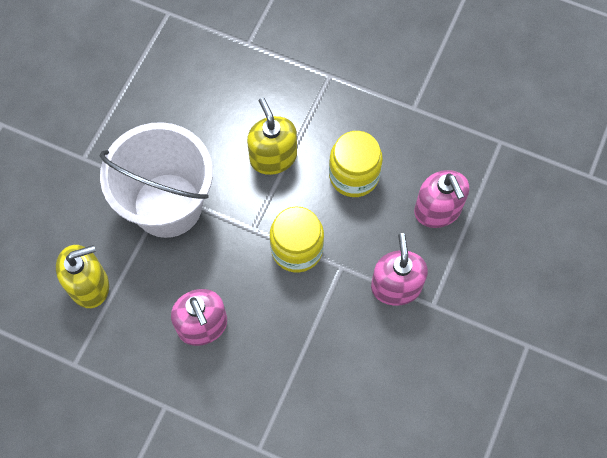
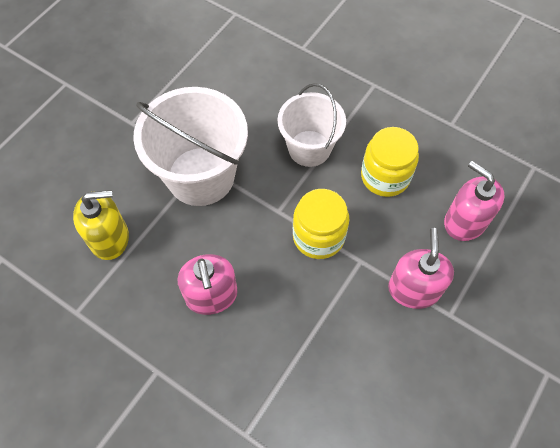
camera: 10 degrees right, 5 degrees down
(273, 157) = (309, 148): yellow soap dispenser -> white bucket
(437, 210) = (465, 221): pink soap dispenser -> pink soap dispenser turned 150 degrees clockwise

